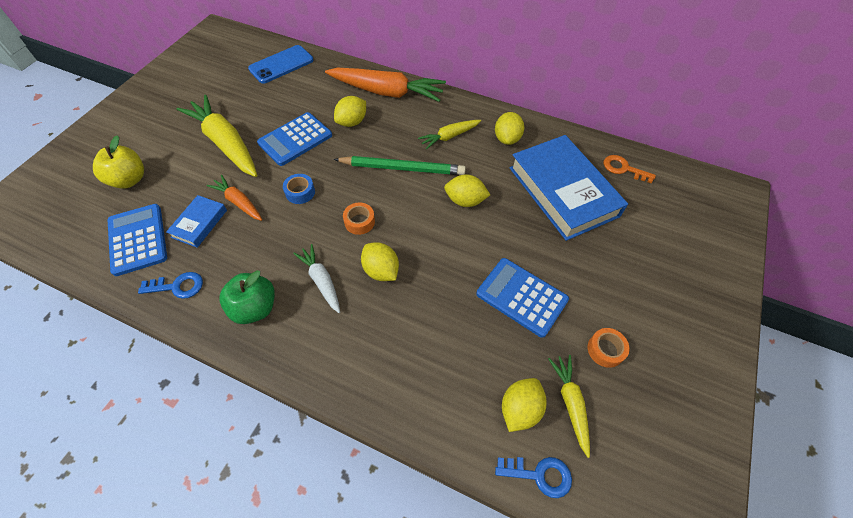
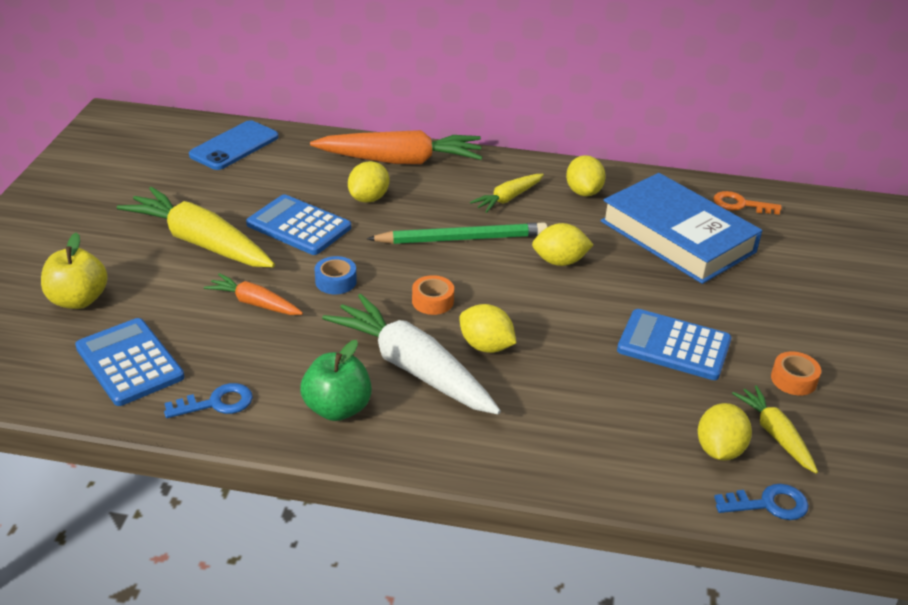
camera: 15 degrees left, 20 degrees down
(199, 223) = (210, 333): blue book -> none
(295, 139) = (299, 226): blue calculator -> blue calculator turned 90 degrees clockwise
(321, 281) = (412, 368): white carrot -> white carrot, size x1.90

